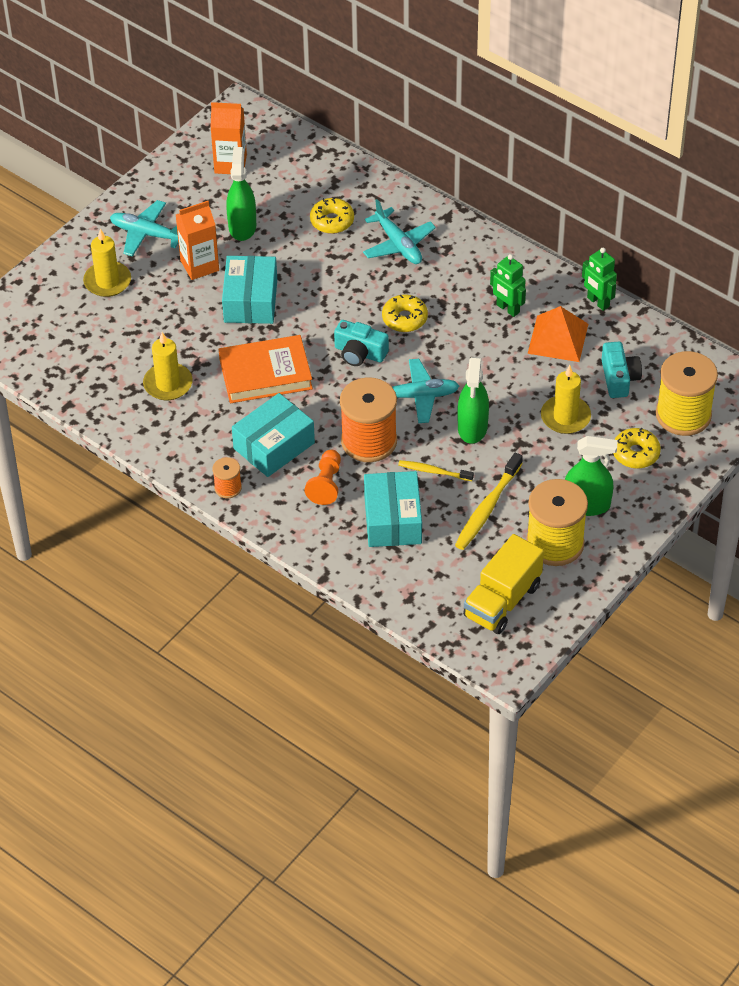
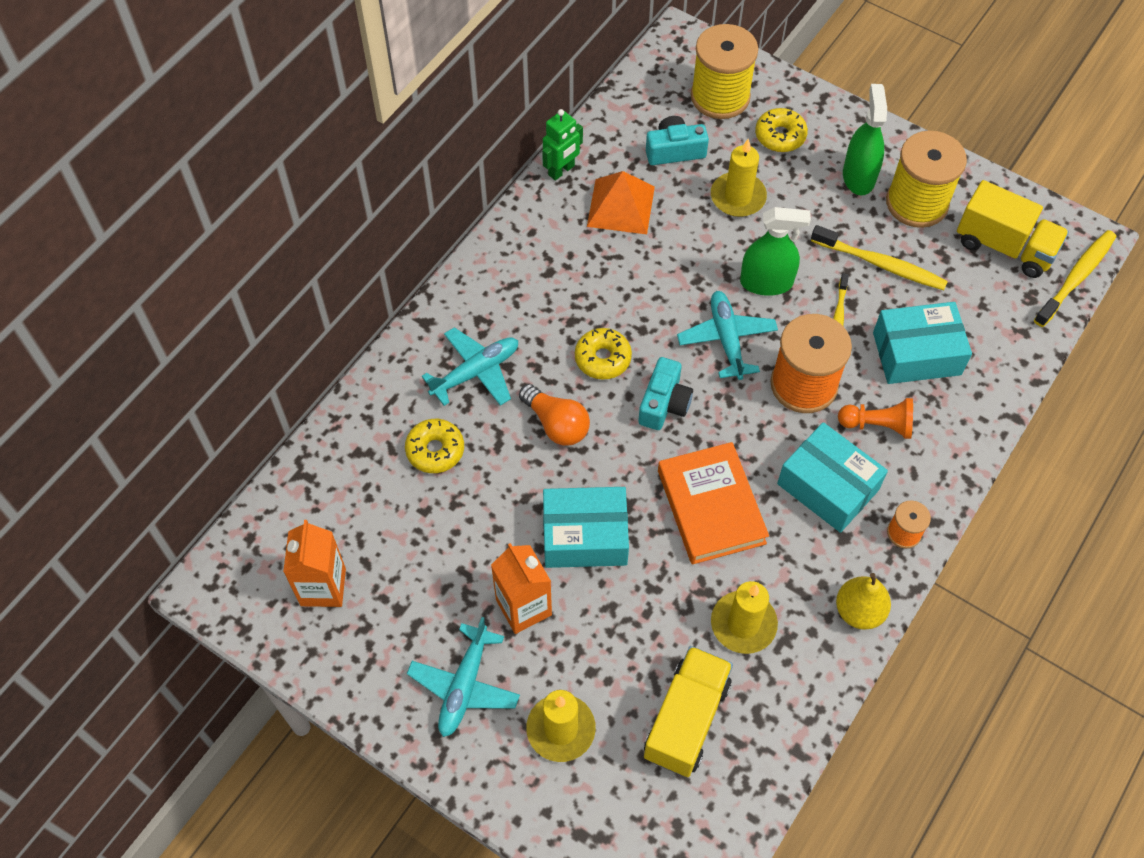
camera: 95 degrees left, 10 degrees up
(102, 347) = (686, 719): none -> yellow truck
(167, 452) = (859, 611): none -> yellow pear
(242, 227) = (447, 559): green spray bottle -> none
(347, 289) = (556, 424): none -> orange light bulb
(464, 648) = (1076, 278): none -> yellow toothbrush
(507, 309) = (578, 255): green robot -> none

